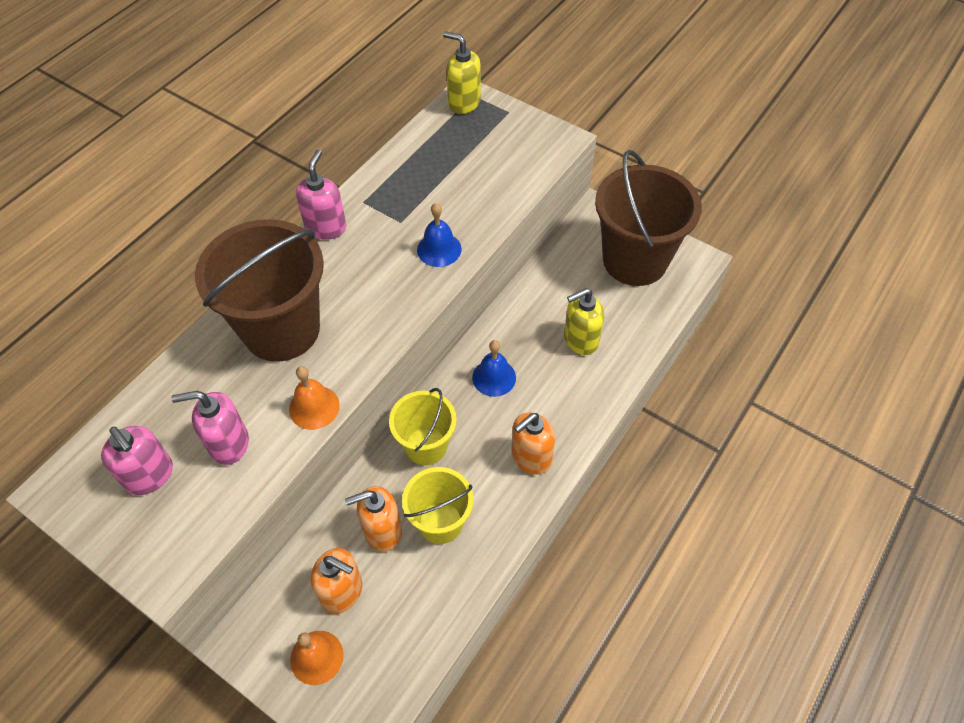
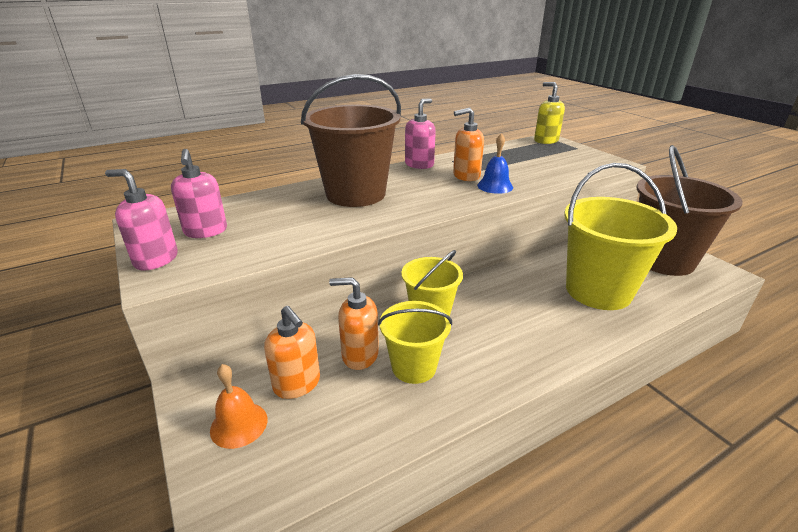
camera: 25 degrees right, 25 degrees down
(229, 444) = (272, 231): pink soap dispenser -> pink soap dispenser (156, 259)
(314, 407) = (348, 230): orange bell -> none
(494, 377) = (509, 292): blue bell -> none
(531, 457) = (522, 350): orange soap dispenser -> orange soap dispenser (466, 176)
(580, 340) = (598, 291): yellow soap dispenser -> yellow bucket

